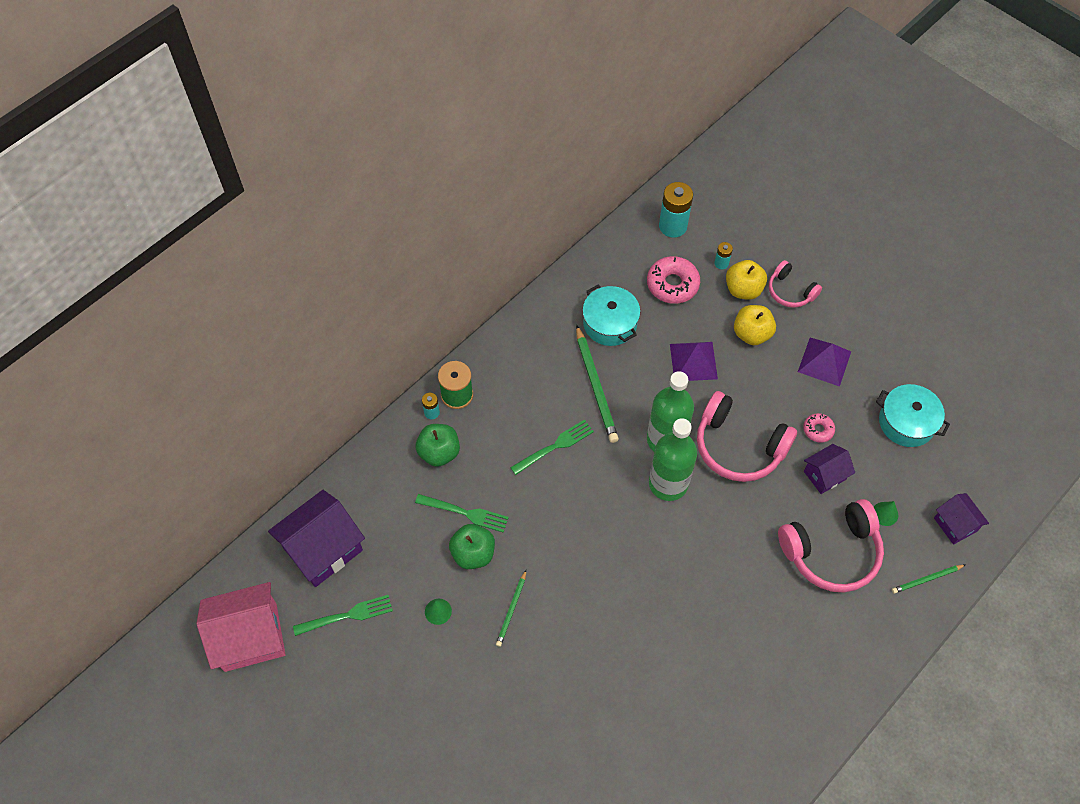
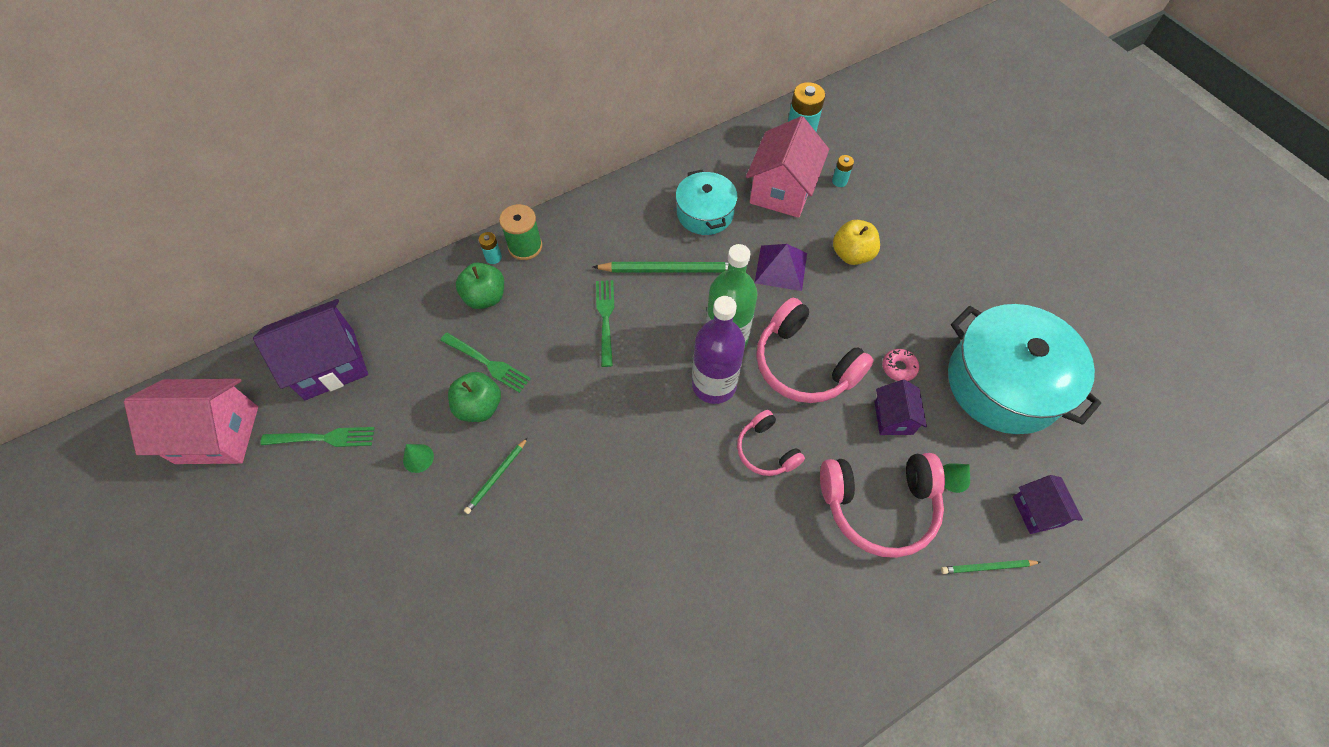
camera: 15 degrees right, 0 degrees up
(555, 446) = (605, 319): green fork -> green fork turned 75 degrees counterclockwise
(596, 386) = (670, 269): green pencil -> green pencil turned 90 degrees counterclockwise
(668, 483) = (714, 385): green bottle -> purple bottle
(672, 284) = (782, 190): pink donut -> pink house
(743, 289) = (855, 210): yellow apple -> none
(790, 291) = (905, 222): pink headphones -> pink headphones (766, 450)
(824, 361) = (925, 299): purple pyramid -> none
(824, 475) = (893, 418): purple house -> purple house turned 75 degrees counterclockwise
(906, 422) = (1004, 383): turquoise pot -> turquoise pot, size x1.75

